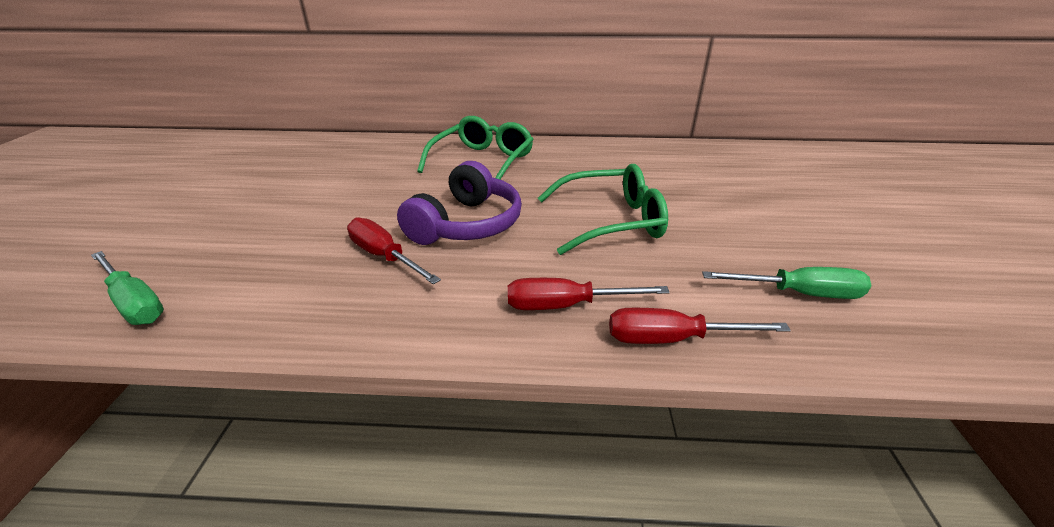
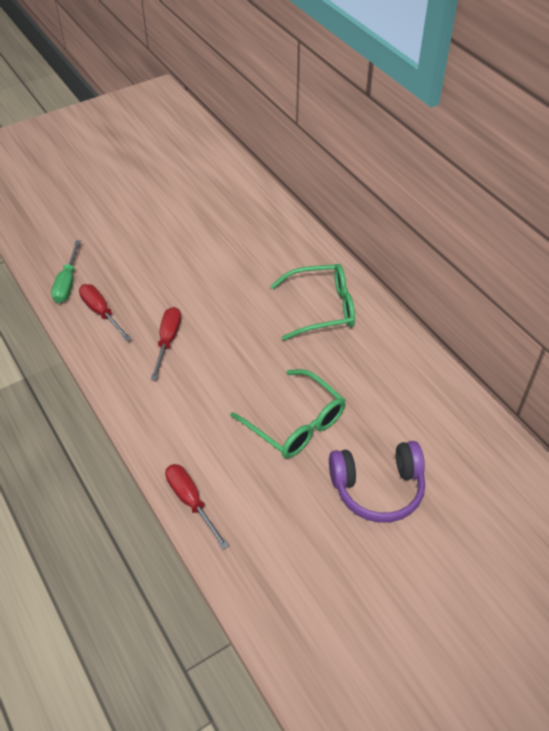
camera: 55 degrees right, 15 degrees up
(466, 224) = (229, 354): purple headphones -> purple headphones (377, 488)
(566, 305) = (185, 444): red screwdriver -> red screwdriver (101, 312)
(798, 293) = (284, 552): green screwdriver -> none

